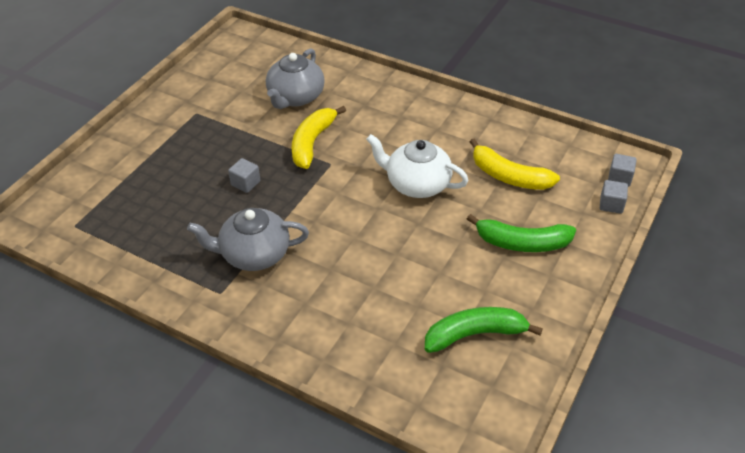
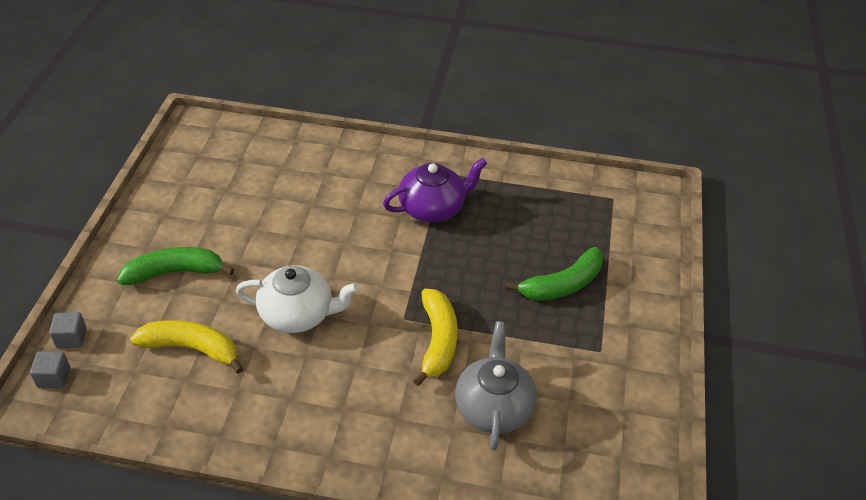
camera: 160 degrees right, 0 degrees up
(245, 183) = (483, 273): grey cube -> none
(254, 254) = (433, 208): grey teapot -> purple teapot
(474, 334) = (216, 185): green banana -> green banana (562, 285)

